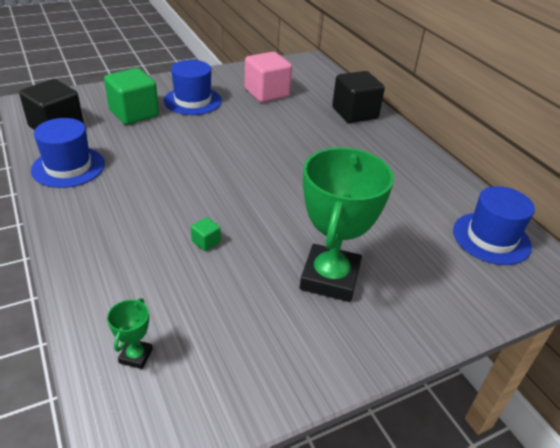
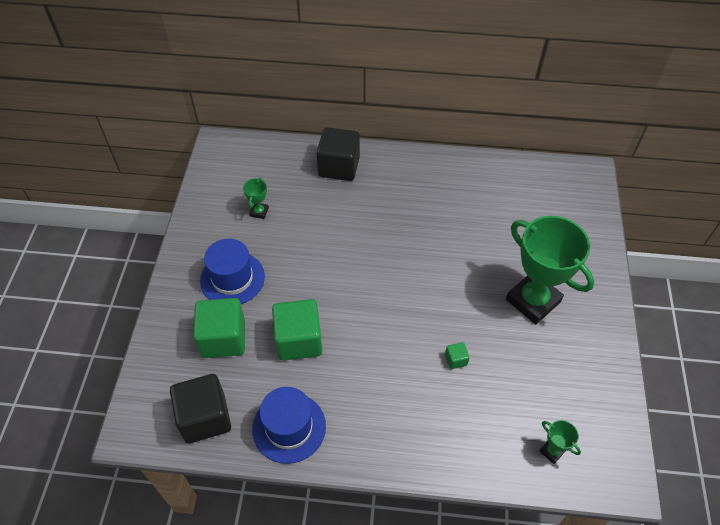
camera: 55 degrees left, 15 degrees up
(158, 146) = (299, 340): none -> green cube
(266, 93) = (259, 212): pink cube -> green trophy
(491, 238) = (540, 185): blue hat -> none

